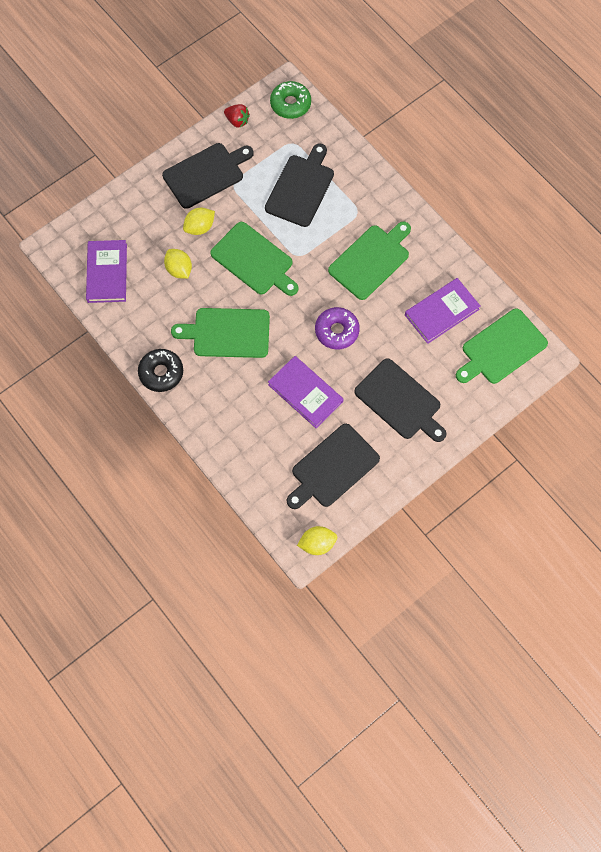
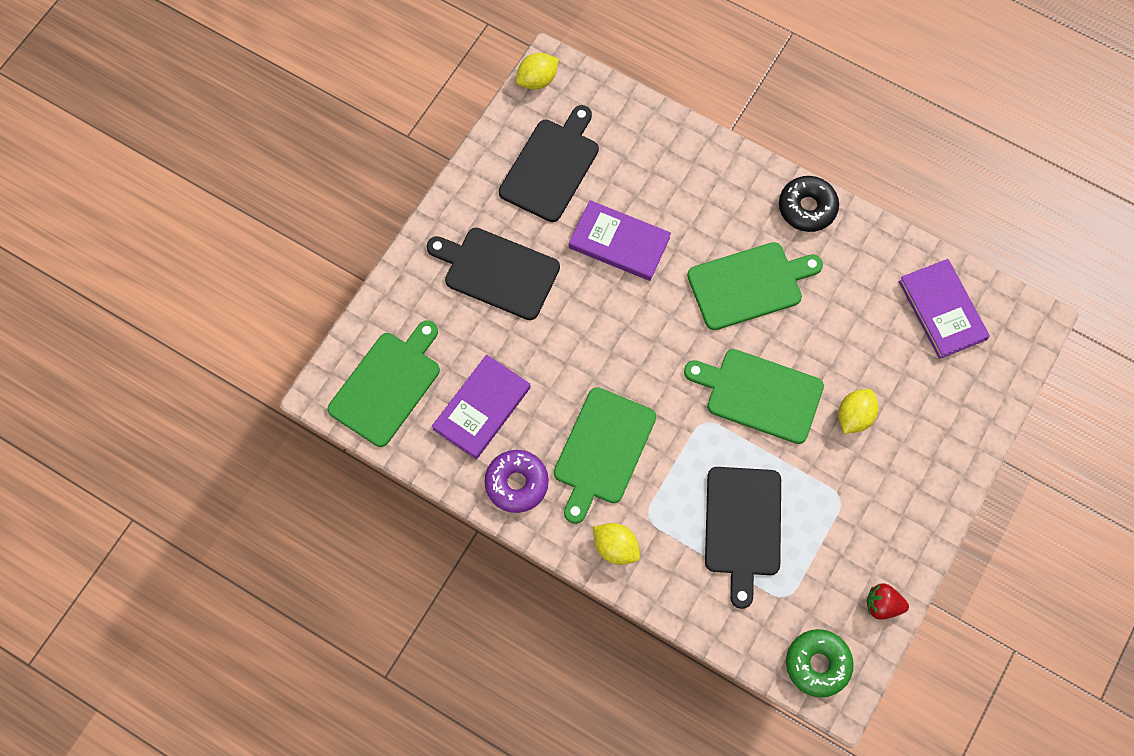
camera: 160 degrees right, 0 degrees up
(179, 269) = (852, 347): yellow lemon -> yellow lemon (615, 547)
(206, 174) = (885, 500): black cutting board -> none
(337, 331) = (611, 335): purple donut -> purple donut (516, 483)

